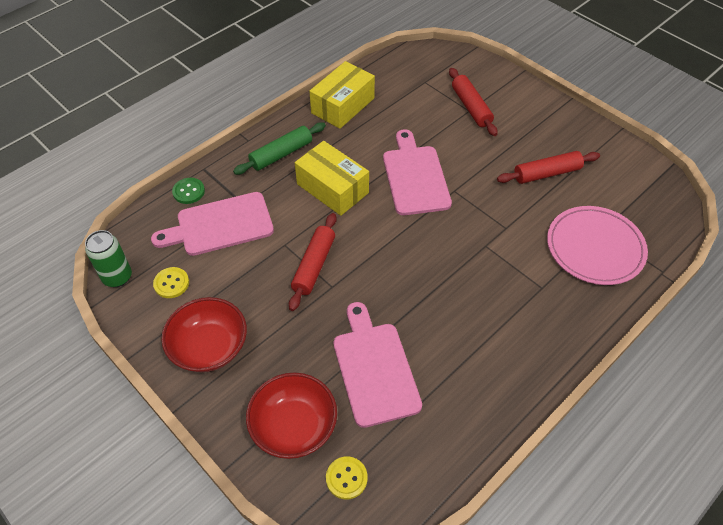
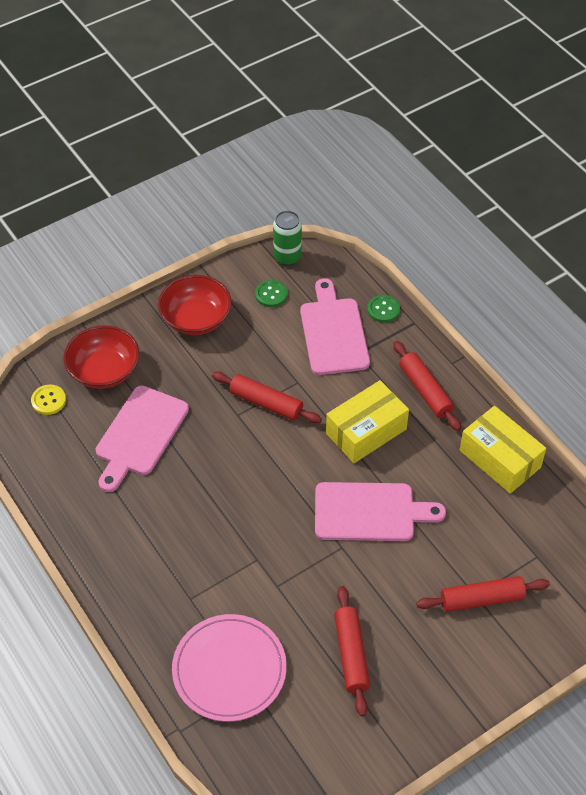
camera: 100 degrees right, 0 degrees up
(171, 283) = (271, 294): yellow button -> green button
(281, 154) = (425, 391): green rolling pin -> red rolling pin
(374, 368) = (140, 435): pink cutting board -> pink cutting board turned 120 degrees clockwise

